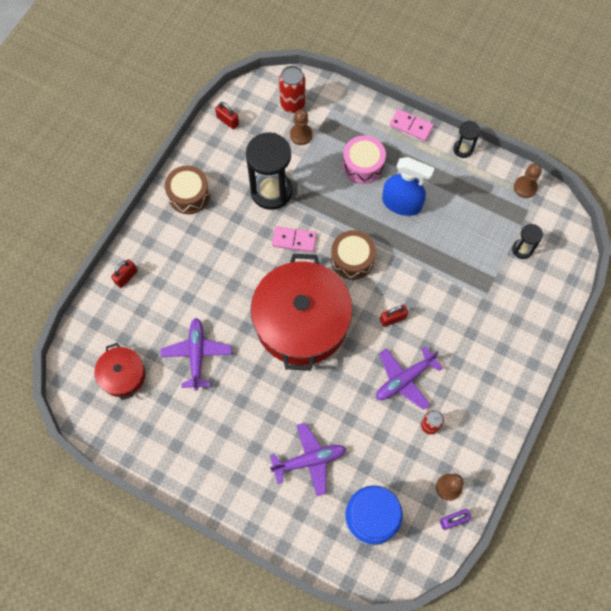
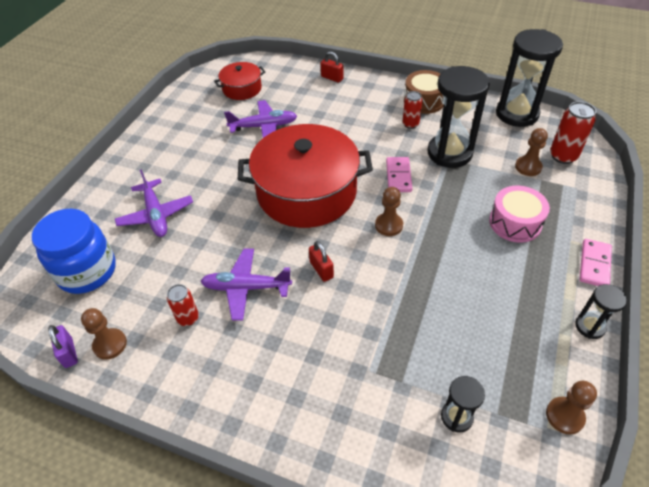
camera: 85 degrees right, 20 degrees down
(223, 215) = (410, 124): none -> red can
(228, 121) = (517, 114): red padlock -> black hourglass
(352, 259) = (389, 225): brown drum -> brown pawn
(401, 203) = (478, 265): blue spray bottle -> none
(404, 379) = (246, 287): purple plane -> purple plane turned 45 degrees counterclockwise

